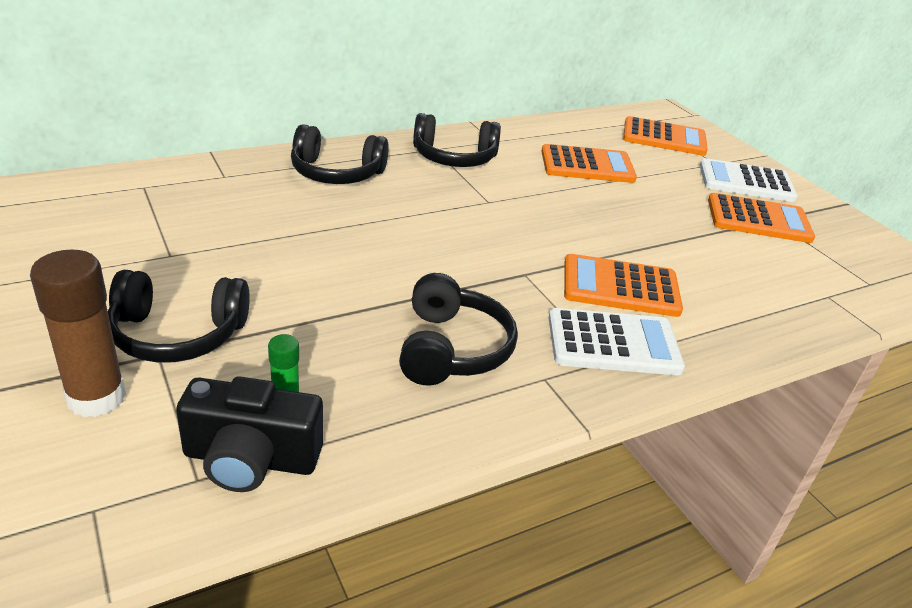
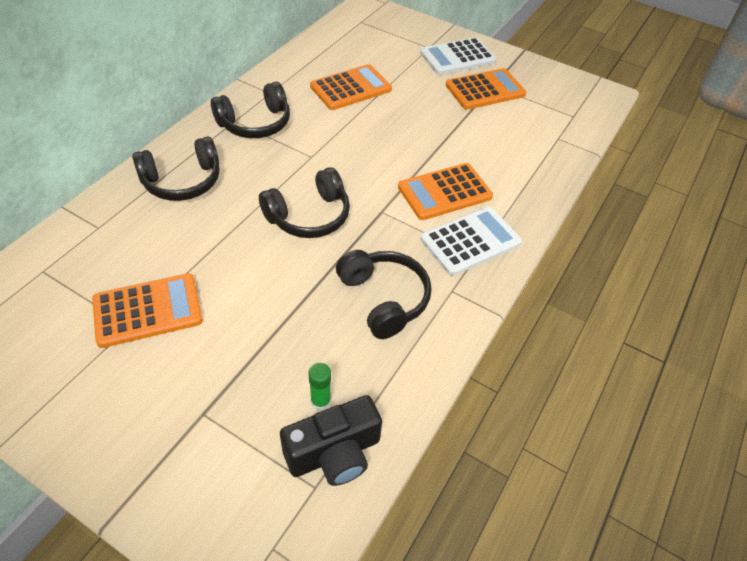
camera: 30 degrees left, 15 degrees up
(96, 398) = (195, 472): brown glue stick -> none
(177, 334) = (201, 390): black headphones -> black headphones (309, 216)
(664, 138) = (381, 36): orange calculator -> orange calculator (148, 310)

